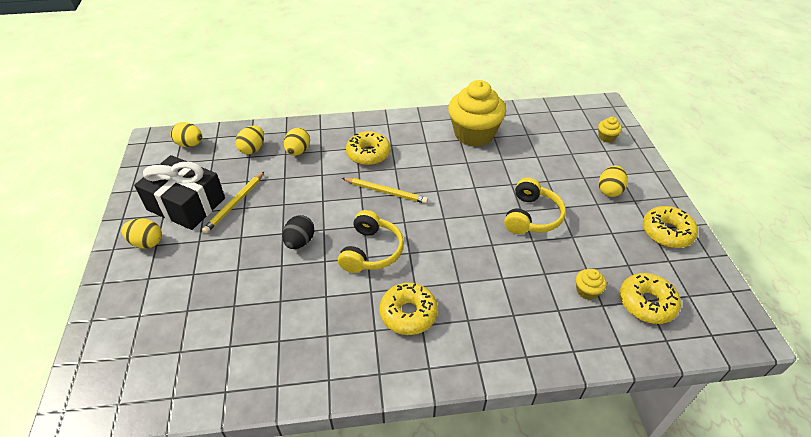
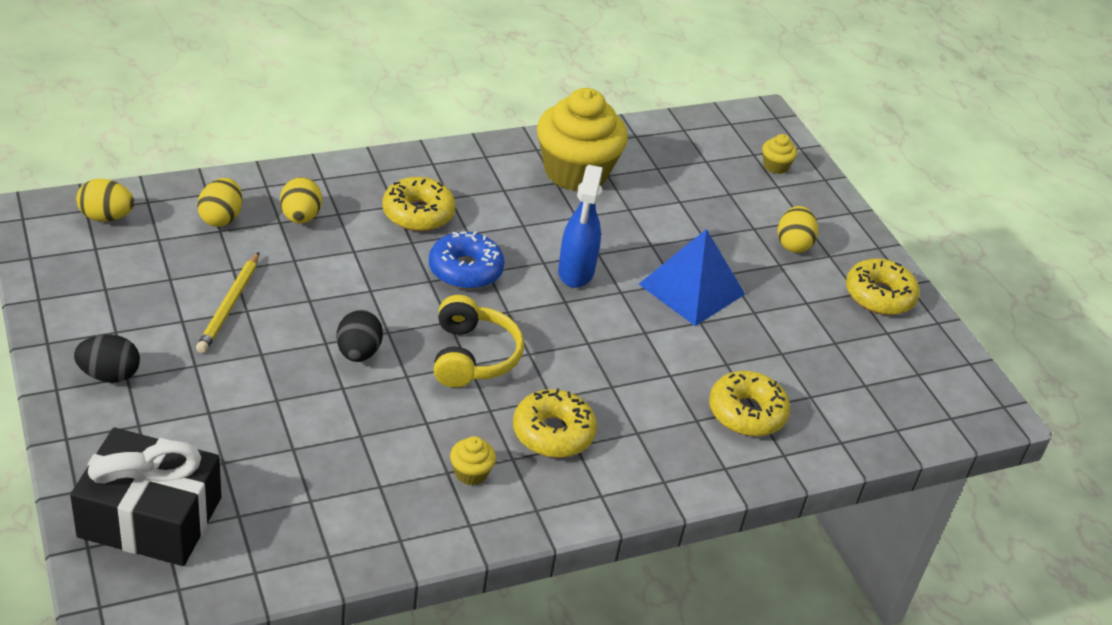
camera: 20 degrees left, 5 degrees down
(147, 242) = (109, 375): yellow egg -> black egg
(186, 204) = (147, 312): black gift -> black gift (150, 517)
(385, 192) = (465, 270): yellow pencil -> blue donut
(456, 199) = (576, 272): none -> blue spray bottle
(531, 216) = (692, 289): yellow headphones -> blue pyramid
(587, 291) = (787, 381): yellow cupcake -> yellow cupcake (471, 473)
(646, 303) = (866, 388): yellow donut -> yellow donut (746, 413)

